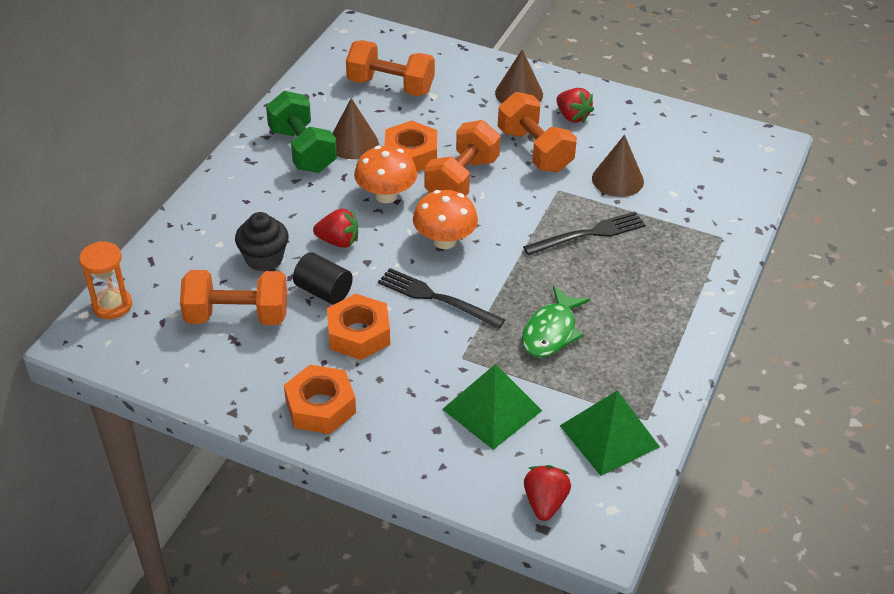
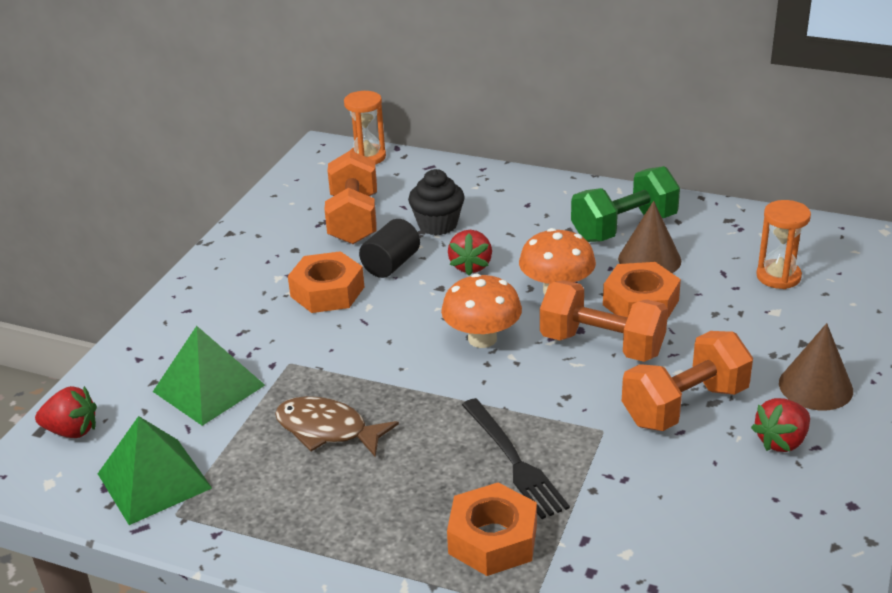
camera: 90 degrees right, 10 degrees down
(320, 406) = (229, 278): orange nut -> orange nut (492, 539)
(390, 86) = (778, 276): orange dumbbell -> orange hourglass
(436, 298) = (383, 339): black fork -> none
(551, 332) = (327, 430): green fish -> brown fish
(617, 179) = (642, 490): brown cone -> none

